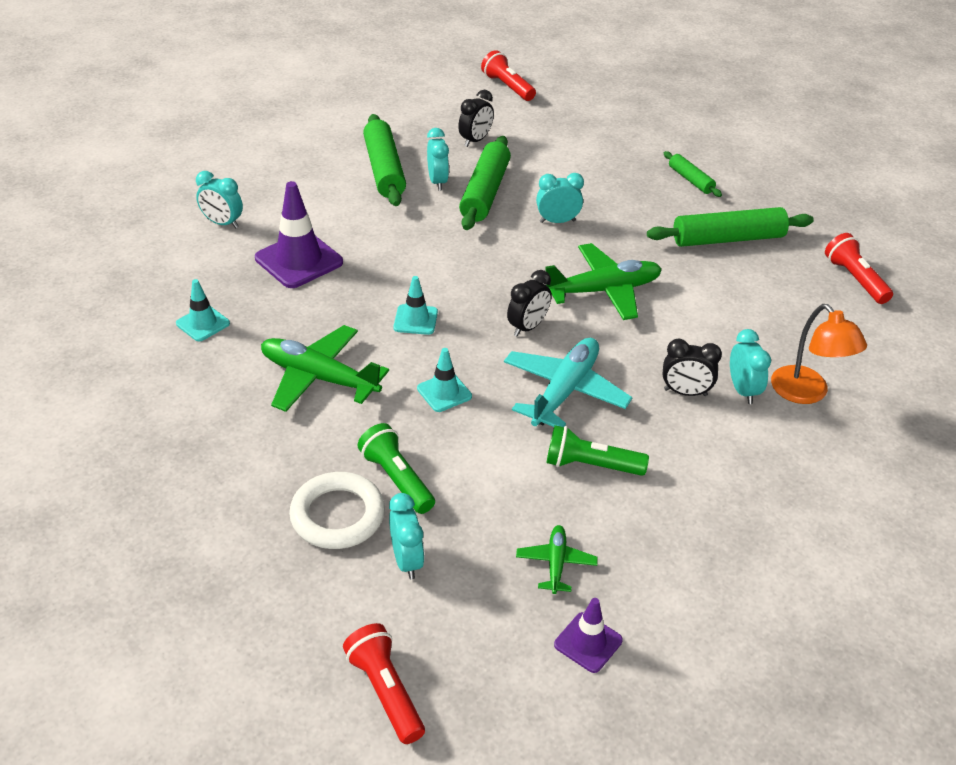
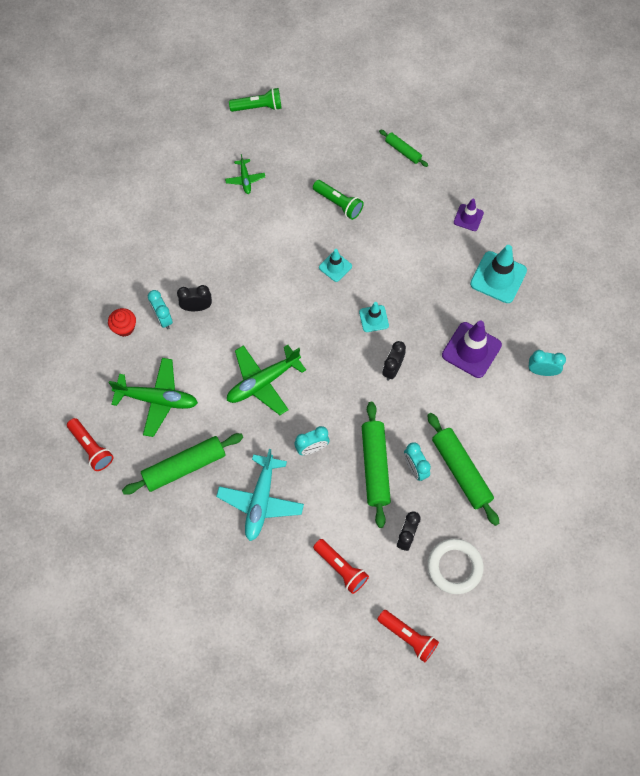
camera: 165 degrees right, 25 degrees up
(203, 323) = (498, 277): turquoise traffic cone -> turquoise traffic cone, size x1.78
(319, 377) = (409, 257): green plane -> green plane (157, 399)
(337, 515) = (358, 175): white ring -> white ring (454, 567)
(385, 691) = (301, 103): red flashlight -> red flashlight (341, 568)
(407, 560) = (316, 162): turquoise clock -> none
(527, 327) = (303, 333): black clock -> black clock (392, 369)
(564, 391) = (267, 288): turquoise plane -> turquoise plane (260, 501)
(588, 642) = (221, 146): purple traffic cone -> purple traffic cone (468, 217)
(590, 465) = (241, 240): green flashlight -> green flashlight (258, 107)
(690, 180) = (221, 536): green rolling pin -> green rolling pin (403, 151)
(806, 393) = (124, 328): orange lamp -> red cupcake

